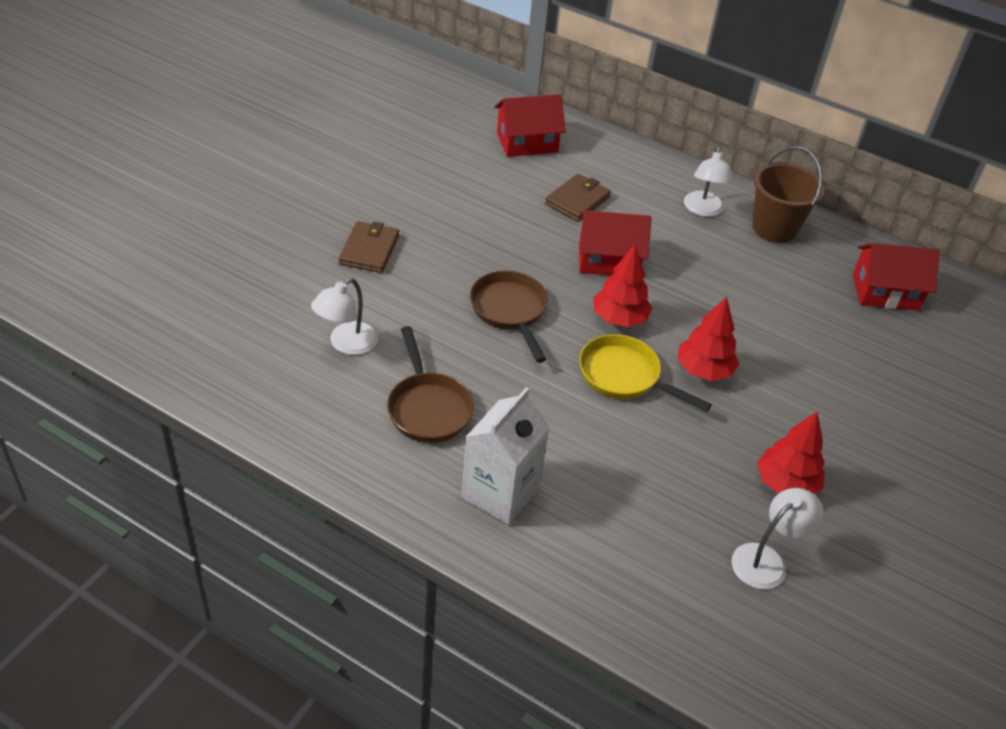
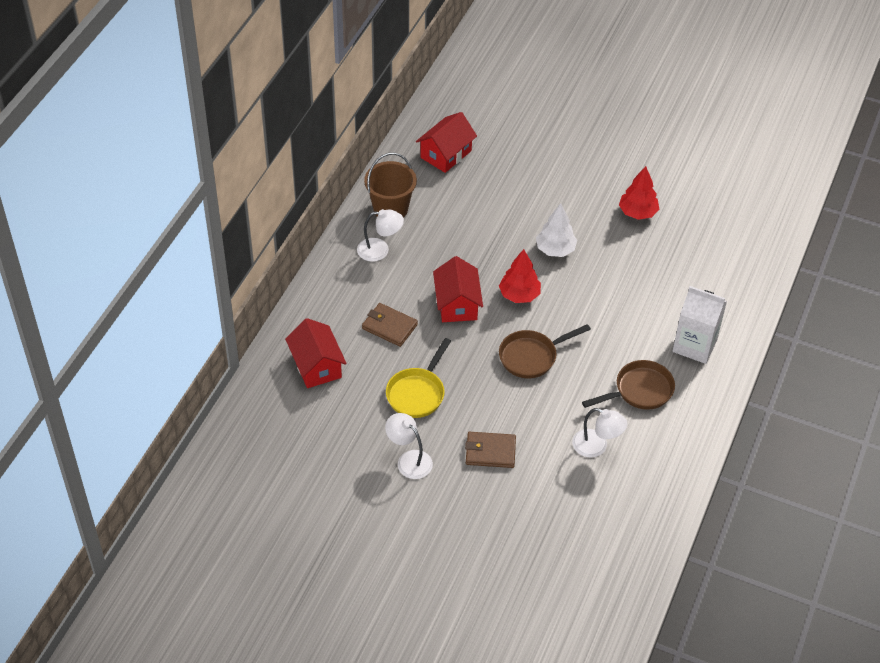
camera: 95 degrees left, 5 degrees up
(624, 376) = (575, 290): yellow pan -> yellow pan (417, 393)
(704, 370) = (555, 249): red tree -> white tree
(767, 560) = (696, 223): white lamp -> white lamp (409, 460)
(885, 292) = (446, 154): red house -> red house turned 45 degrees clockwise

